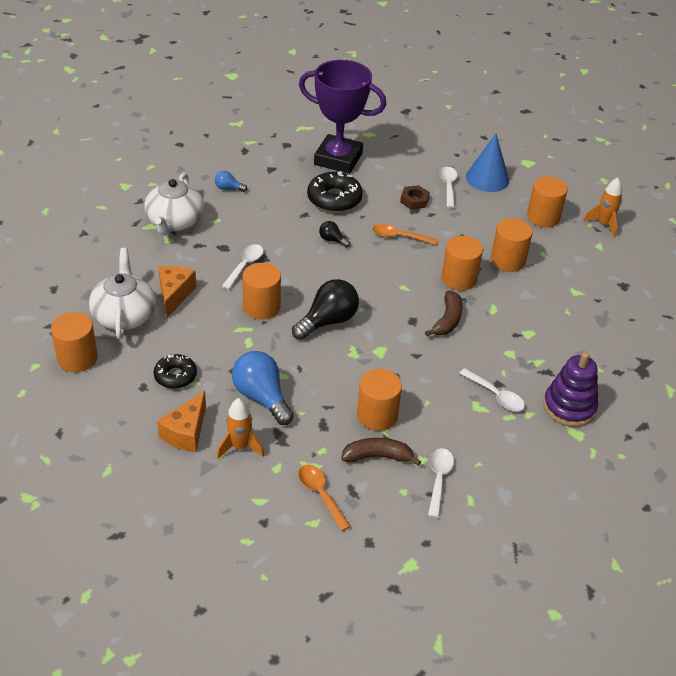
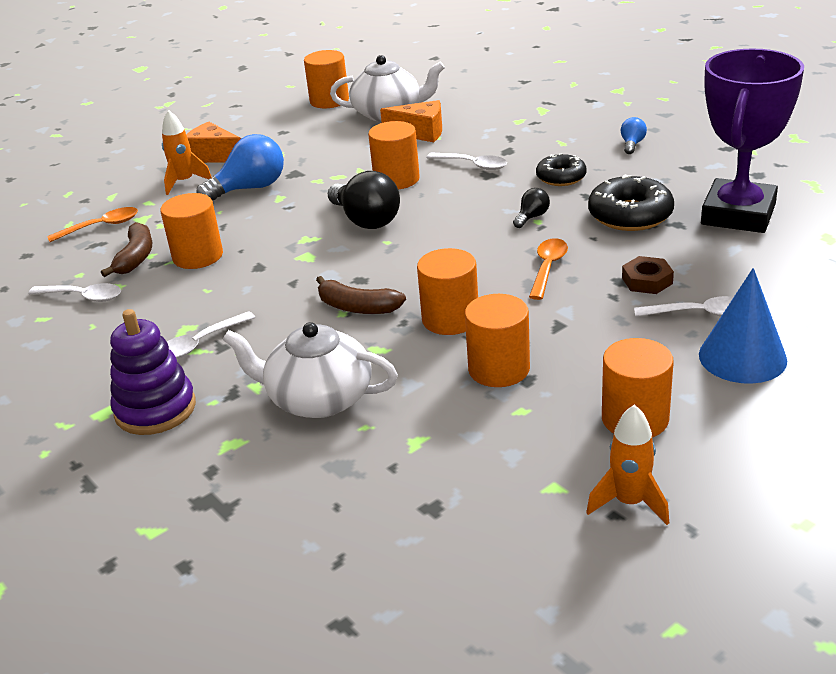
camera: 100 degrees right, 10 degrees down
(175, 222) = (553, 121): white teapot -> white teapot (318, 399)
(175, 376) = (293, 144): black donut -> black donut (561, 177)

